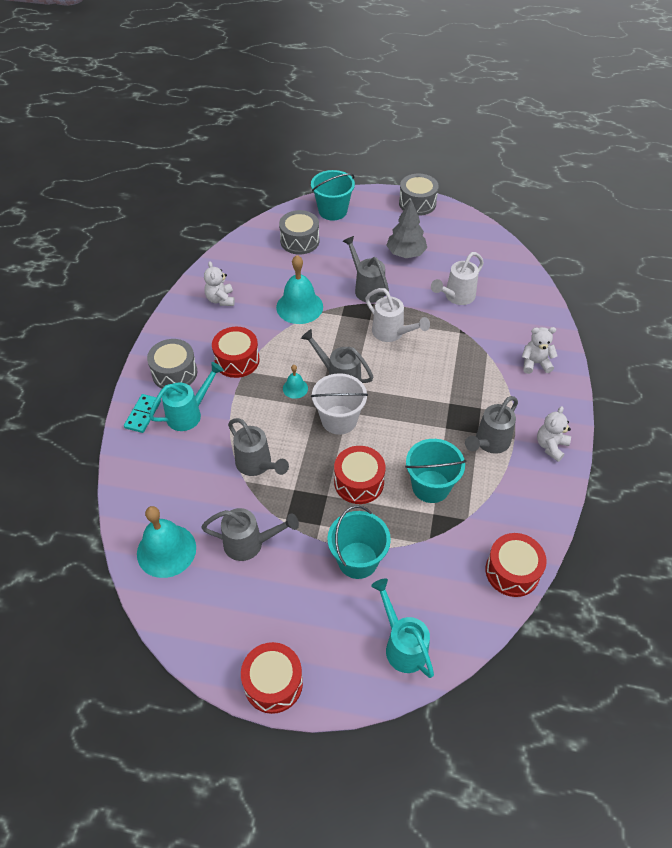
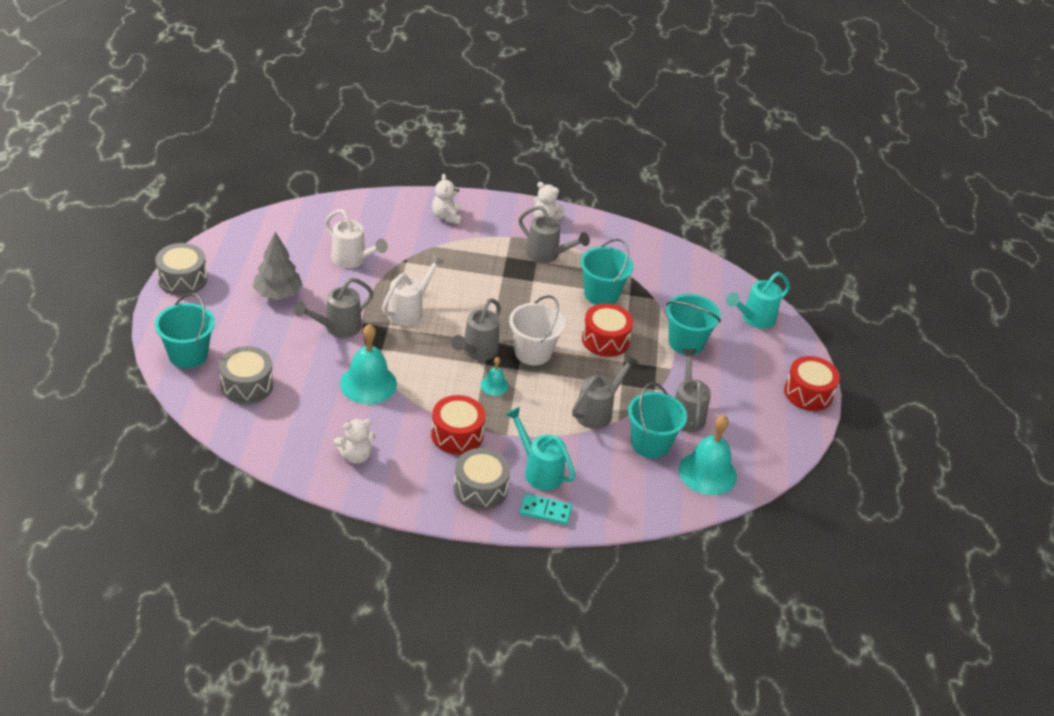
camera: 100 degrees left, 10 degrees down
(211, 504) = (650, 444): none -> turquoise bucket
(512, 571) = (675, 255): red drum -> none

